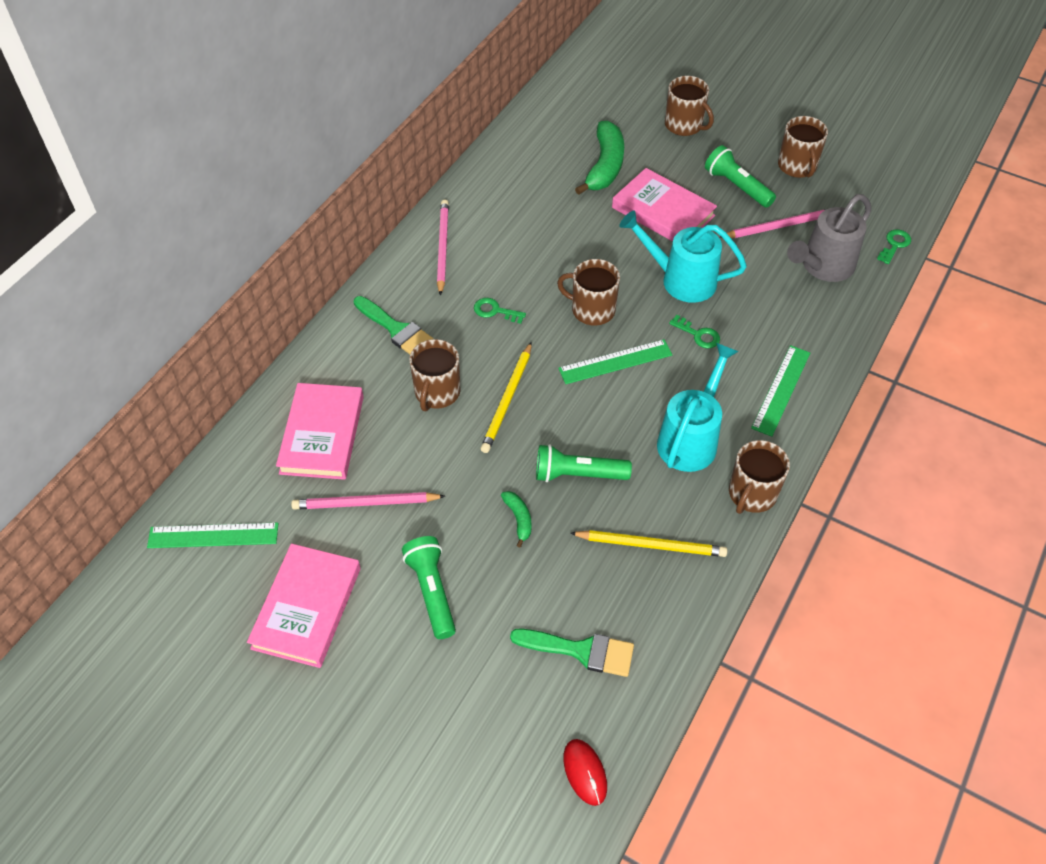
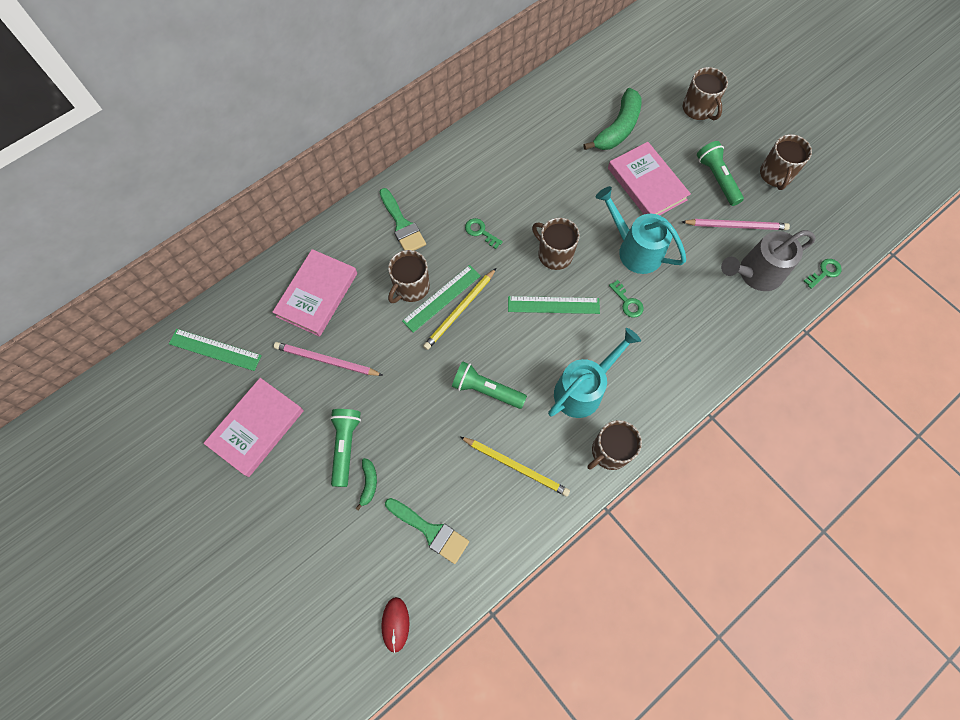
camera: 20 degrees right, 15 degrees up
(442, 247) = (463, 164): pink pencil -> none
(519, 519) = (429, 411): green banana -> green banana (368, 483)
(781, 390) = (671, 371): green ruler -> green ruler (441, 298)

